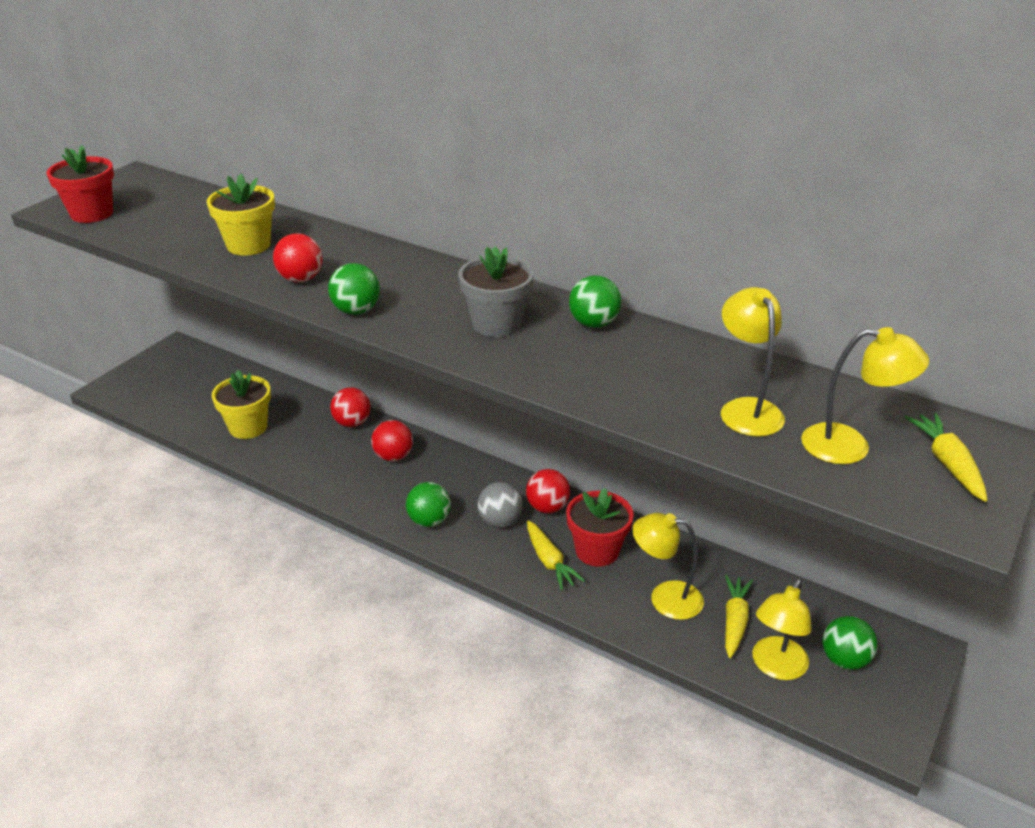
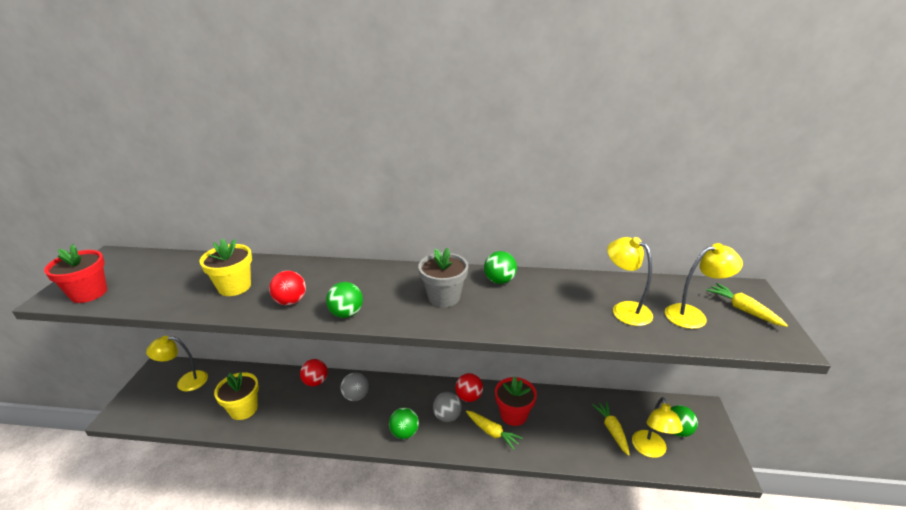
camera: 25 degrees left, 5 degrees down
(393, 456) = (356, 396): red ball -> grey ball
(665, 598) = (568, 430): yellow lamp -> yellow lamp (185, 382)

